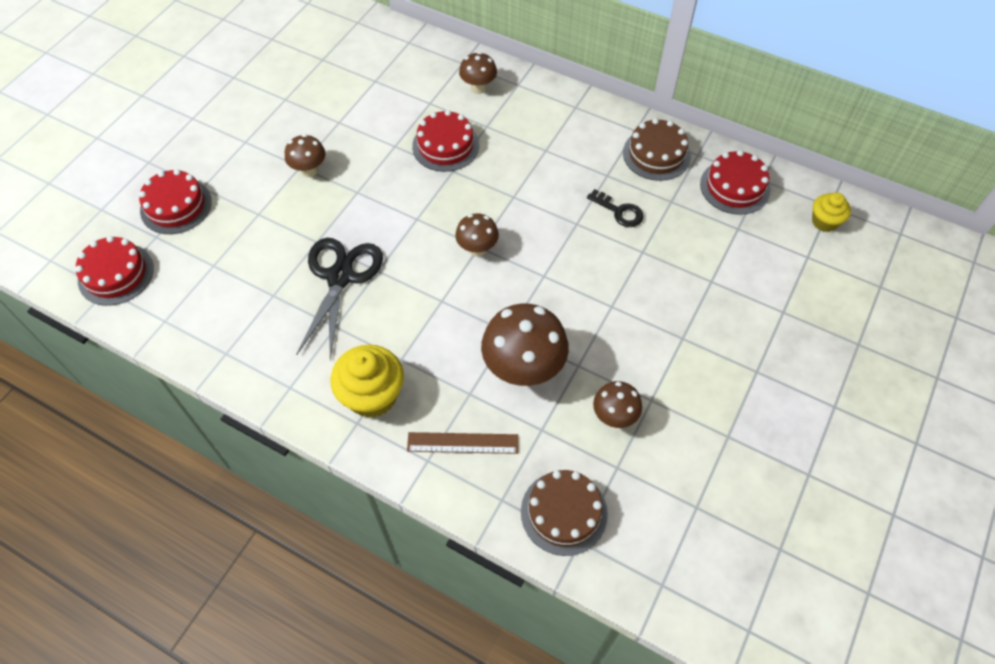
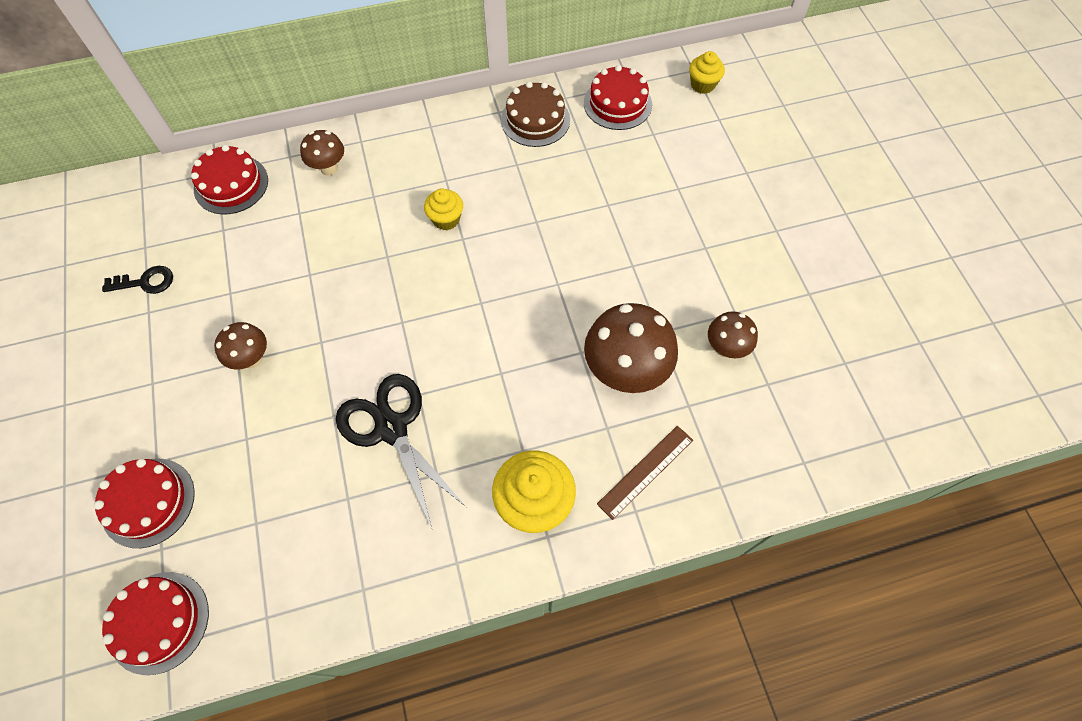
camera: 45 degrees left, 5 degrees up
(445, 146) = (356, 239): red cake -> red cake (231, 184)
(477, 249) = (482, 306): brown mushroom -> none
(516, 176) = (446, 219): none -> yellow cupcake
(564, 512) = (771, 452): brown cake -> none
(619, 211) = (557, 186): black key -> black key (146, 282)

